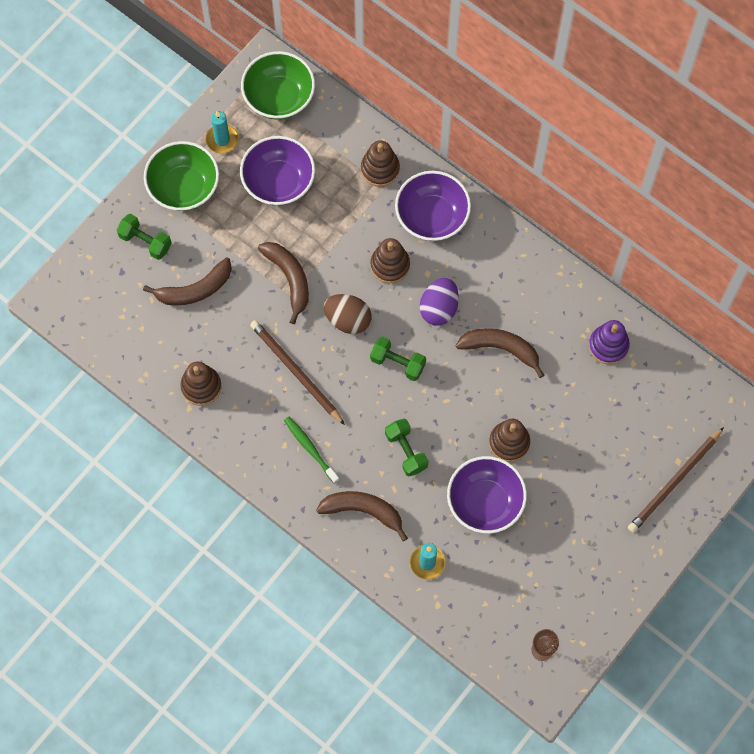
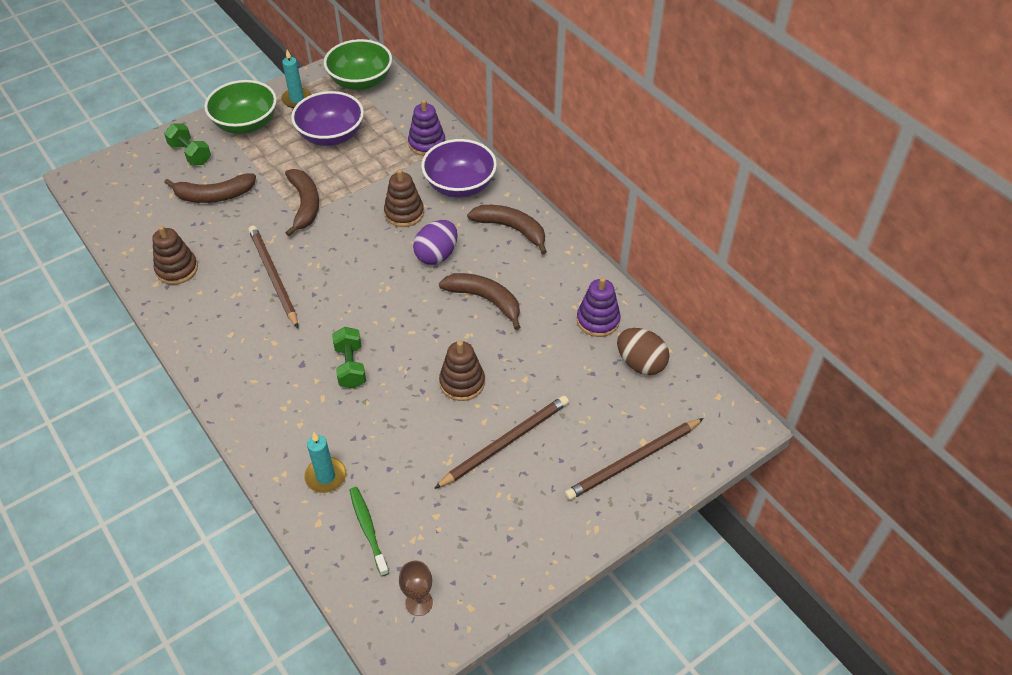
camera: 15 degrees right, 20 degrees down
(310, 449) = (254, 343): green toothbrush -> green toothbrush (368, 529)
(348, 320) = (344, 246): brown egg -> brown egg (640, 363)
(363, 511) = (280, 411): brown banana -> brown banana (511, 229)
(380, 169) = (427, 144): brown stacking toy -> purple stacking toy
(397, 363) = (376, 290): green dumbbell -> none
(485, 502) = (414, 432): purple bowl -> none
(565, 492) = (505, 442): none -> brown pencil

